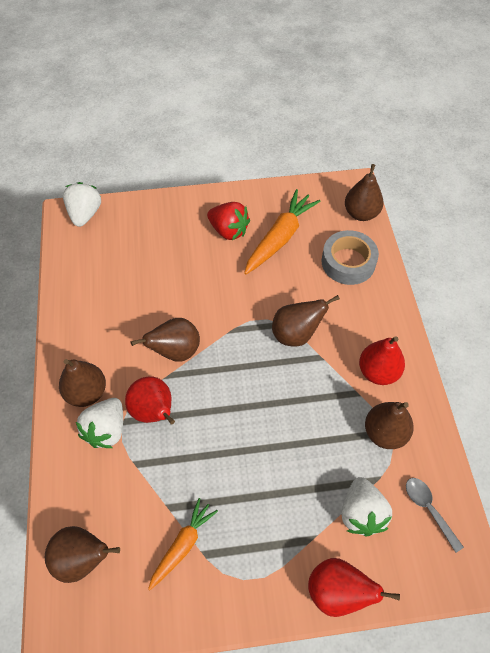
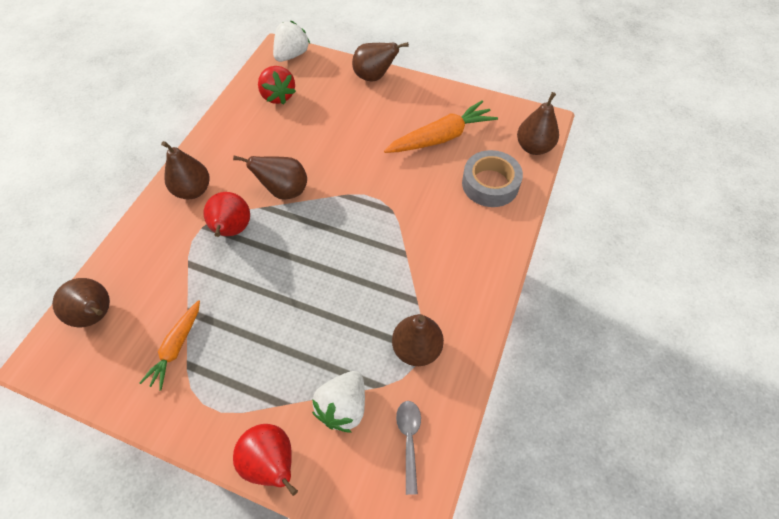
camera: 30 degrees right, 0 degrees up
(106, 430) = (186, 226): white strawberry -> none
(183, 545) = (176, 347): orange carrot -> orange carrot turned 135 degrees clockwise
(228, 231) = (399, 113): red strawberry -> red strawberry (278, 96)
(296, 334) = (396, 224): brown pear -> brown pear (374, 77)
(378, 372) = (449, 292): red pear -> none

